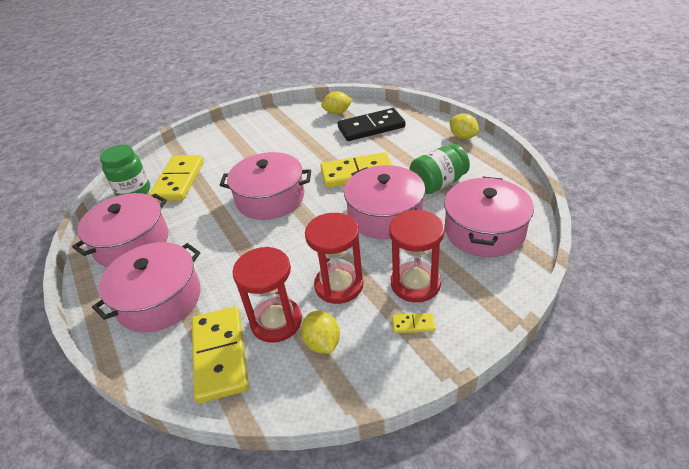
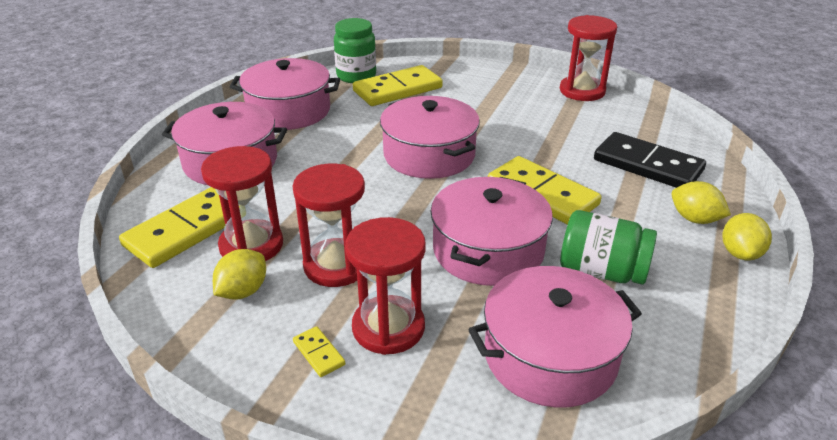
camera: 50 degrees right, 5 degrees down
(279, 114) = (582, 91): none -> red hourglass
(337, 112) = (642, 127): yellow lemon -> yellow lemon (694, 219)

